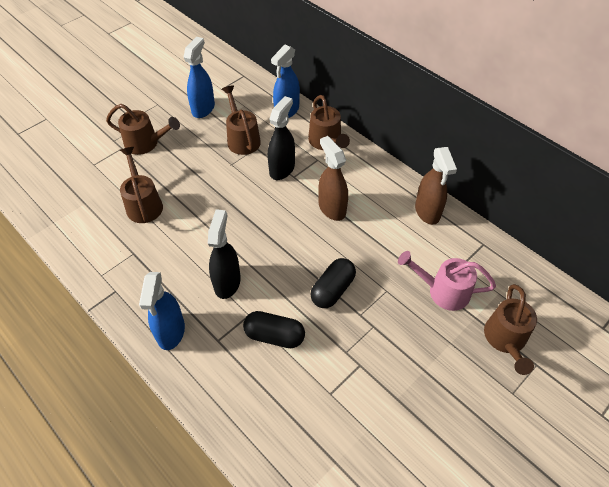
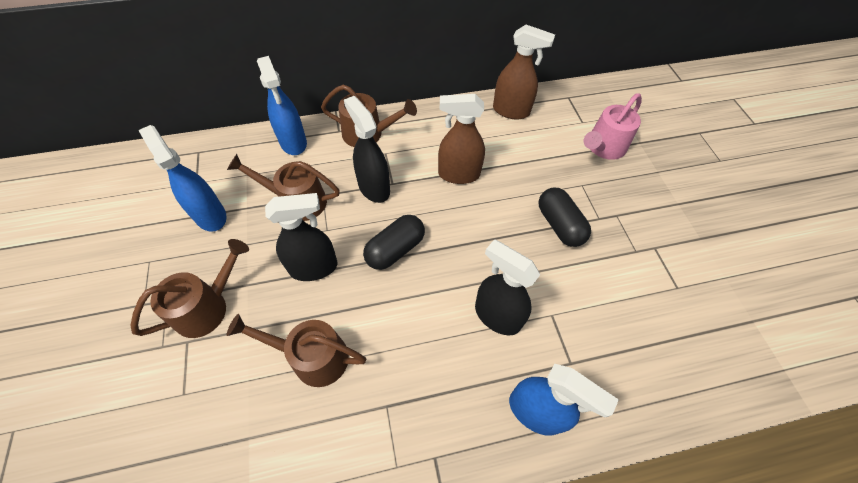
camera: 60 degrees left, 5 degrees up
(200, 173) = (314, 267): none -> black spray bottle
(274, 336) = (590, 303): black capsule -> black capsule (395, 249)
(506, 340) = (670, 137): brown watering can -> none

